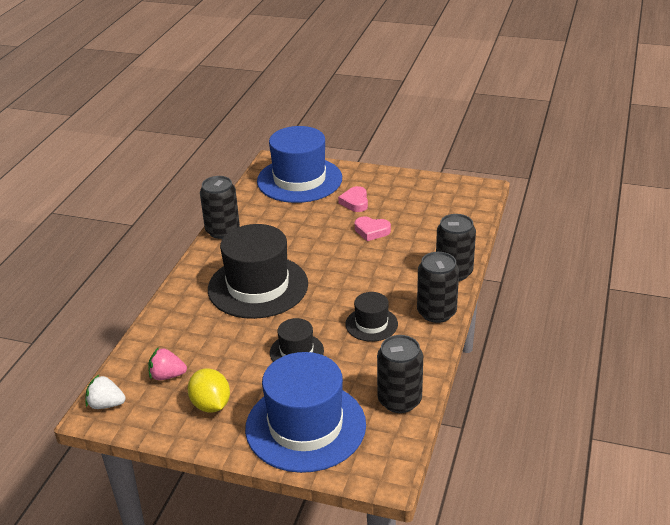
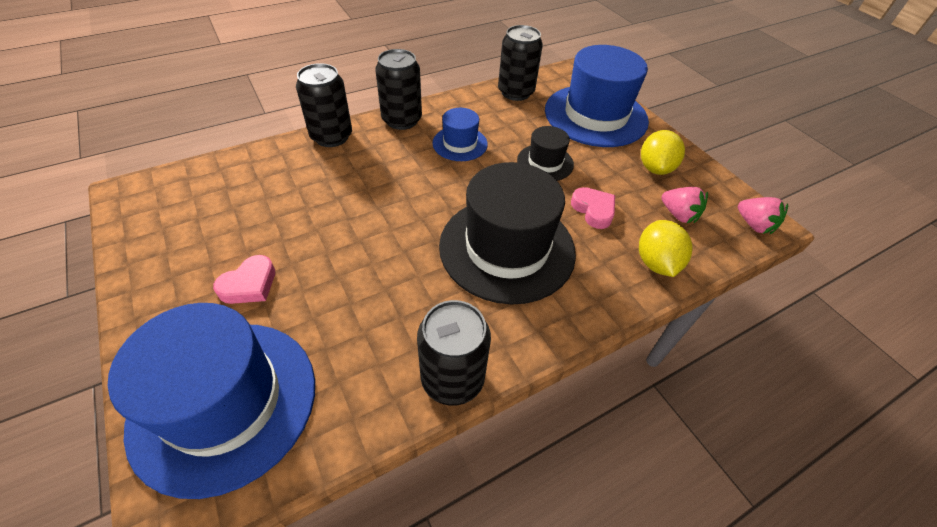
camera: 140 degrees left, 15 degrees up
(106, 404) = (754, 225): white strawberry -> pink strawberry
(162, 334) = (656, 263): none -> yellow lemon
(371, 231) = (309, 227): pink heart -> pink heart (593, 210)
(371, 324) = (460, 143): black hat -> blue hat

